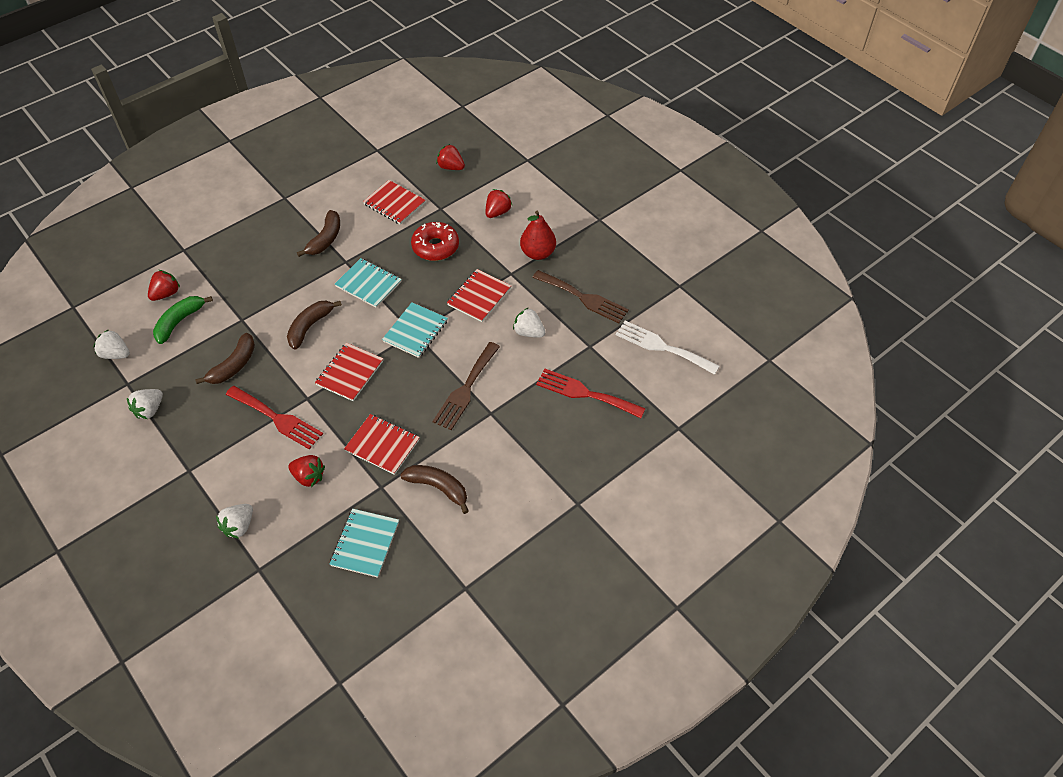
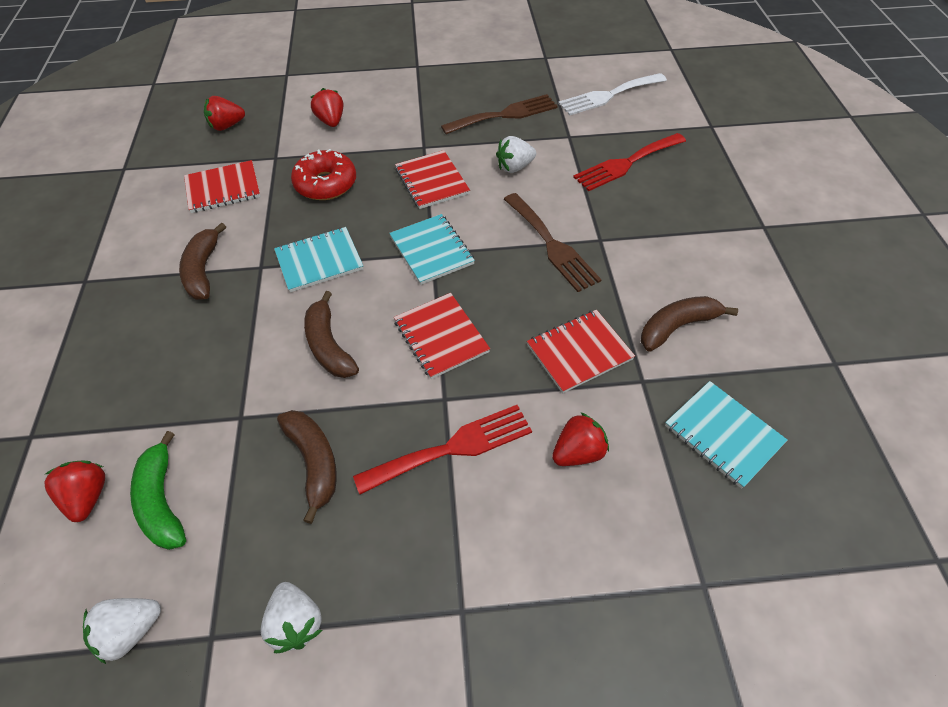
camera: 55 degrees left, 0 degrees up
(239, 526) = (612, 579): white strawberry -> none
(325, 239) = (203, 270): brown banana -> brown banana turned 150 degrees counterclockwise
(538, 253) = (416, 118): red pear -> none

